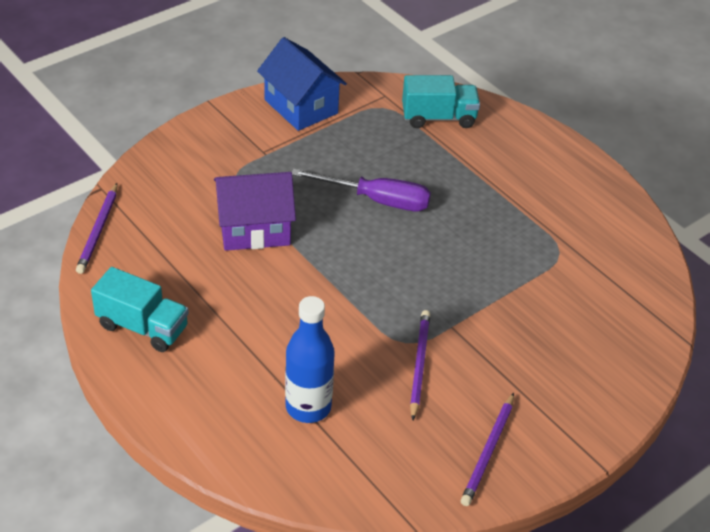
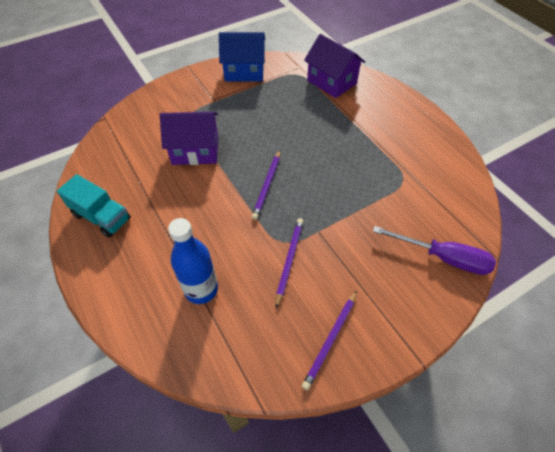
camera: 10 degrees right, 10 degrees up
(98, 230) = (94, 146): purple pencil -> purple pencil (267, 186)
(301, 106) = (244, 71): blue house -> blue house turned 60 degrees counterclockwise
(377, 200) = (281, 135): purple screwdriver -> purple screwdriver (443, 258)
(438, 117) = (331, 82): turquoise truck -> purple house

